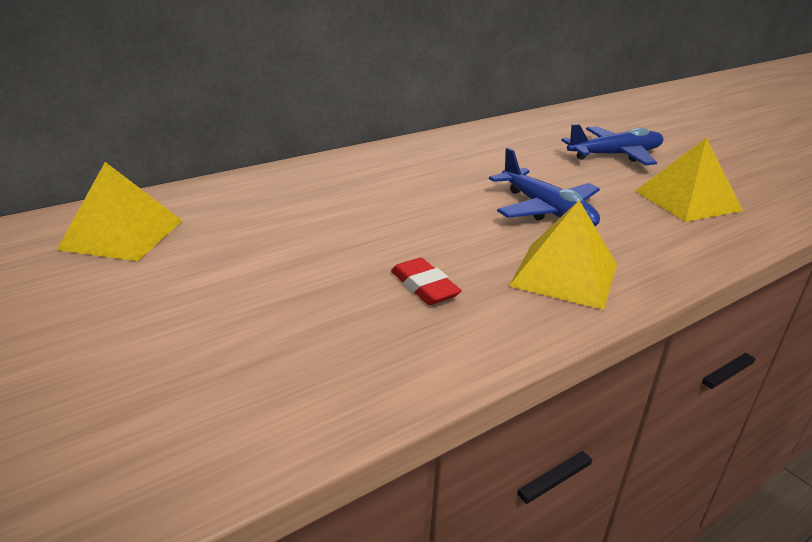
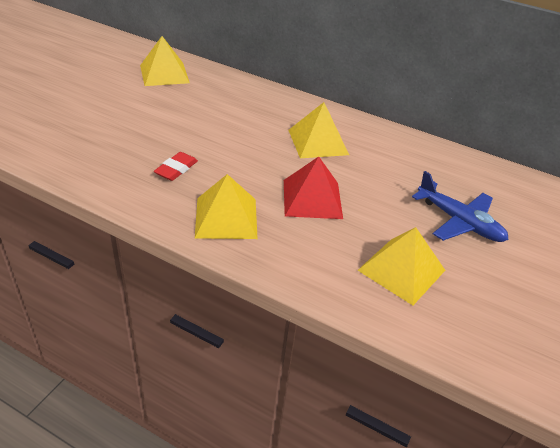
camera: 60 degrees right, 10 degrees up
(429, 177) = (318, 142): none -> yellow pyramid
(546, 210) = (312, 199): blue plane -> red pyramid

